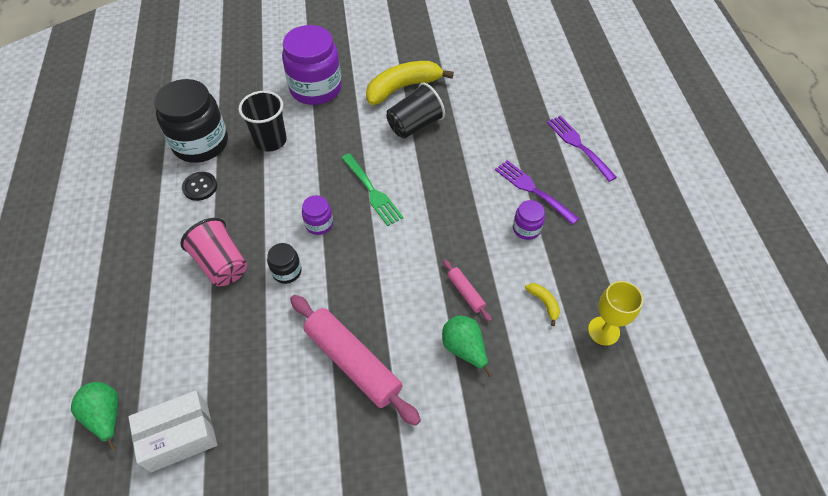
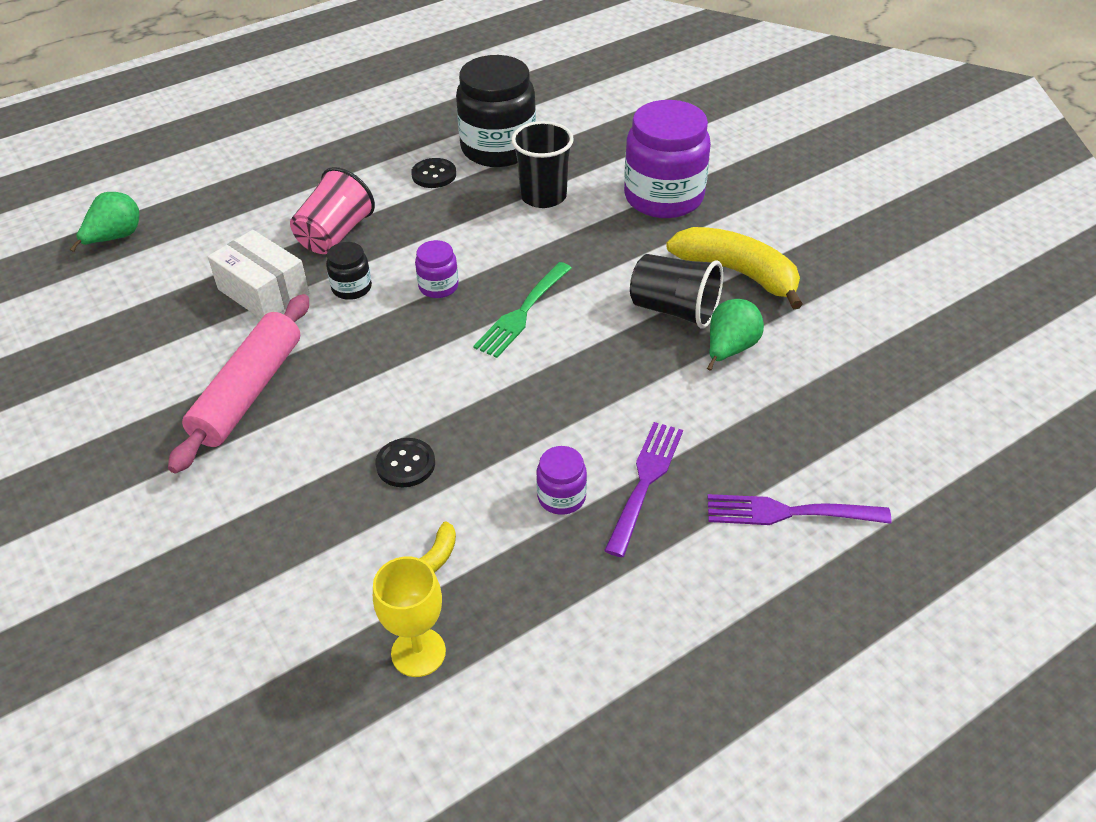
camera: 65 degrees right, 10 degrees down
(179, 436) = (108, 295): white box -> white box (263, 291)
(464, 349) = (313, 492): green pear -> green pear (729, 349)
(465, 293) = (405, 464): pink rolling pin -> black button
(578, 145) = (788, 513): purple fork -> purple fork turned 120 degrees counterclockwise

